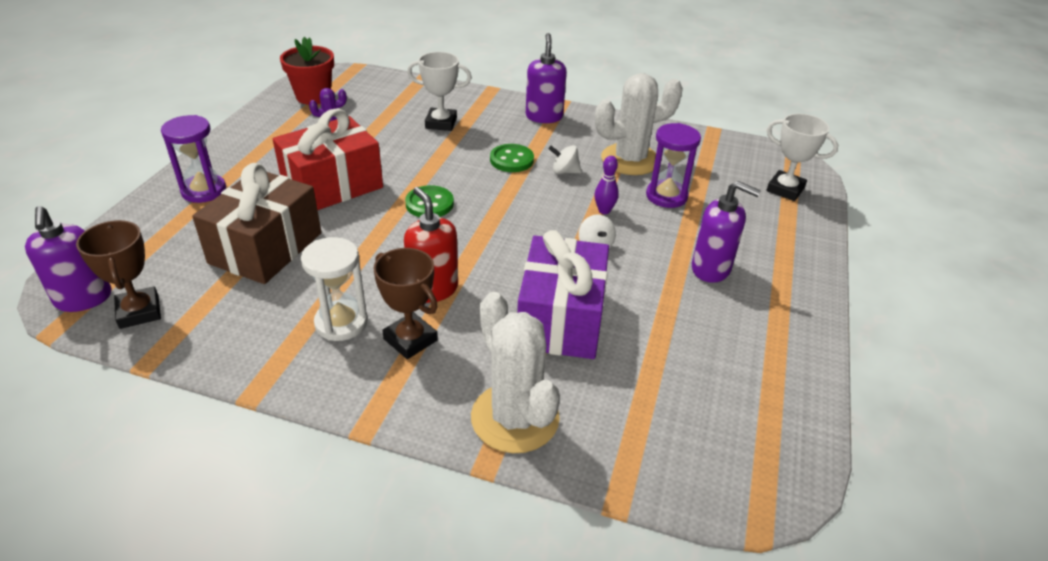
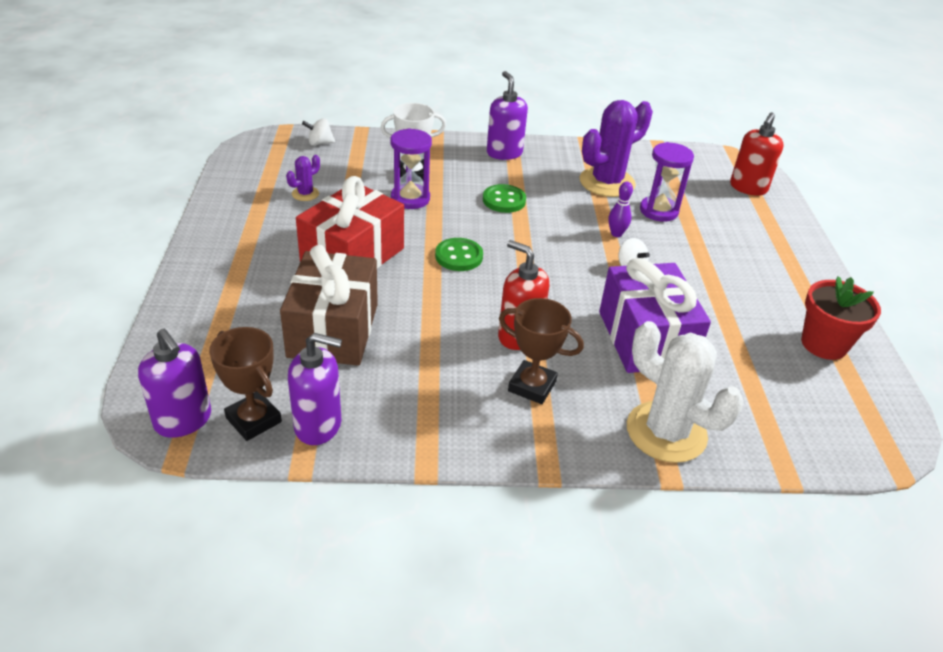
camera: 20 degrees left, 0 degrees up
(204, 191) = (224, 285): purple hourglass -> purple hourglass (410, 199)
(313, 96) = (264, 167): red flower pot -> red flower pot (824, 344)
(341, 323) = (459, 385): white hourglass -> none
(564, 171) = (558, 203): white spinning top -> white spinning top (319, 143)
(630, 160) = (607, 182): white cactus -> purple cactus
(711, 269) = (735, 269): purple soap dispenser -> purple soap dispenser (318, 425)
(785, 189) = (748, 188): white trophy -> red soap dispenser

